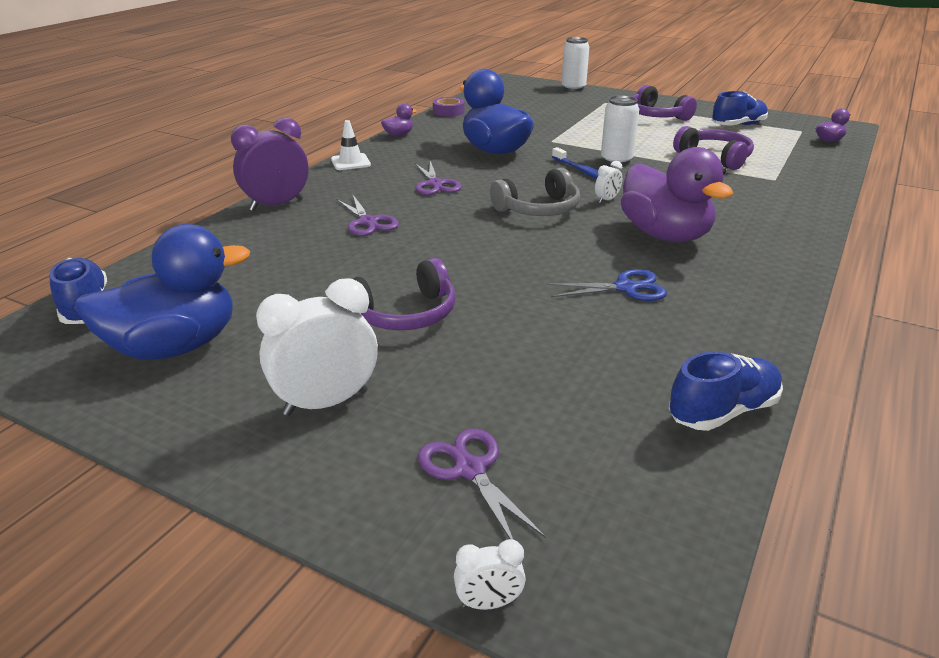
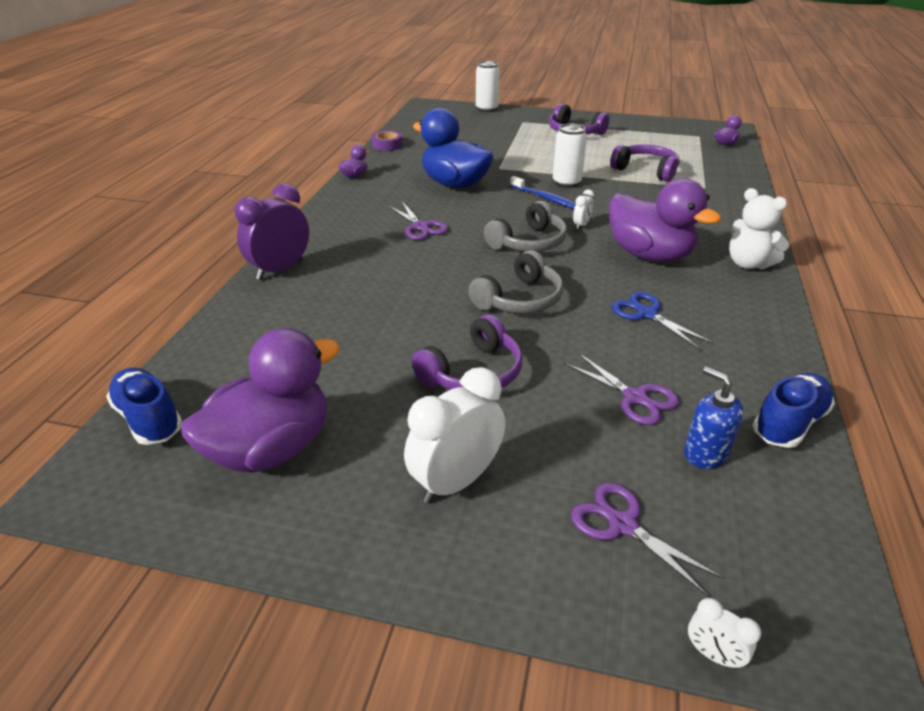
camera: 15 degrees left, 5 degrees up
(174, 347) = (271, 448): blue duck -> purple duck
(350, 162) = (325, 212): white traffic cone -> none
(368, 222) = (381, 277): purple scissors -> purple scissors (635, 397)
(489, 603) = (713, 655): white clock -> white clock turned 60 degrees clockwise
(495, 257) = (519, 299): none -> grey headphones
(605, 423) = (705, 453): none -> blue soap dispenser
(625, 288) = (647, 314): blue scissors -> blue scissors turned 105 degrees counterclockwise
(738, 125) = (646, 135): blue shoe -> none
(778, 256) = (748, 264): none -> white teddy bear

